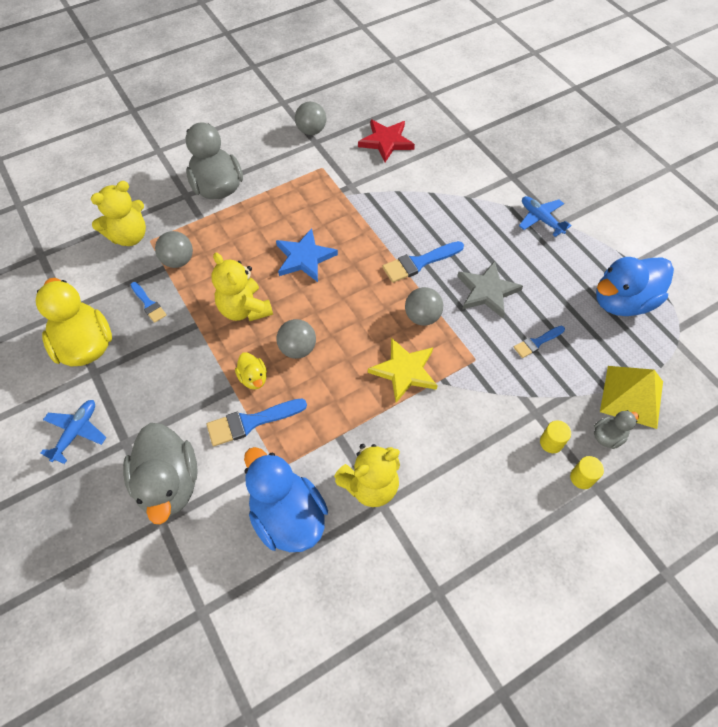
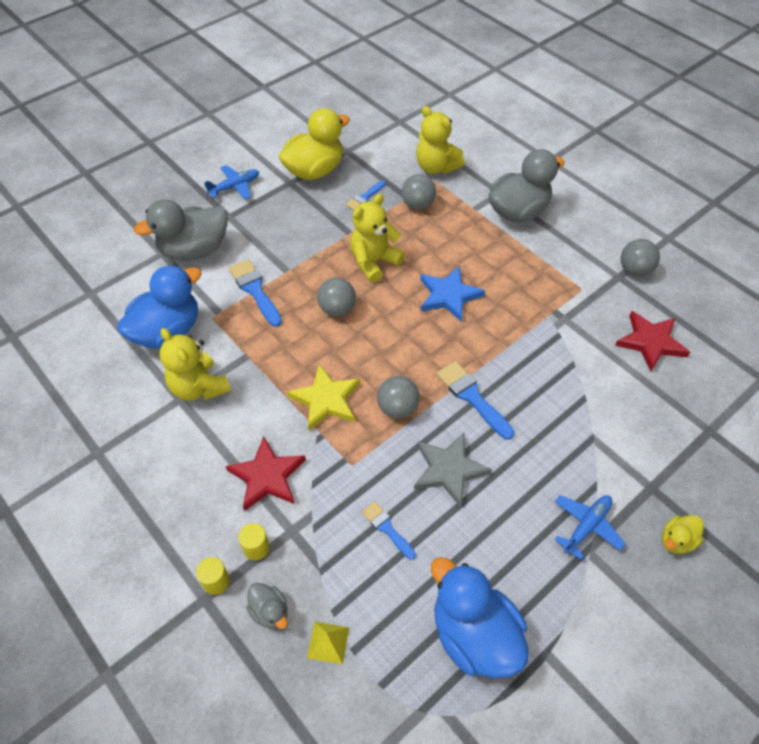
camera: 80 degrees right, 5 degrees down
(76, 432) = (235, 187): blue plane -> blue plane turned 45 degrees counterclockwise
(253, 378) = (300, 283): yellow duck -> yellow duck (676, 540)
(481, 428) = (267, 476): none -> red star
(631, 396) = (328, 642): yellow pyramid -> yellow pyramid, size x0.52

